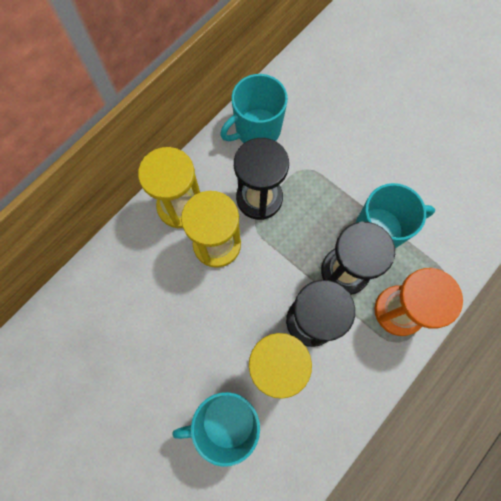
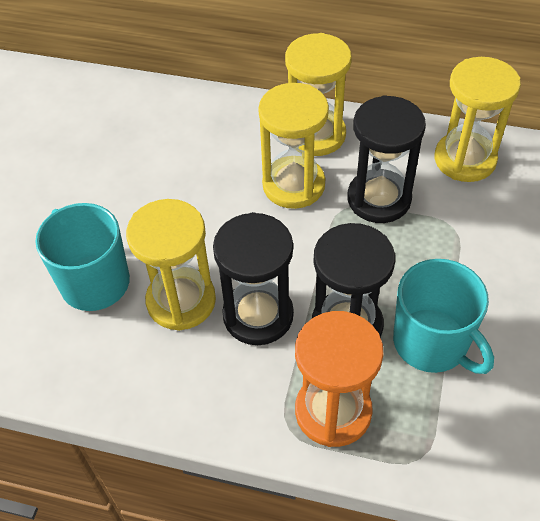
camera: 65 degrees right, 20 degrees down
(257, 129) = (465, 159): turquoise mug -> yellow hourglass

